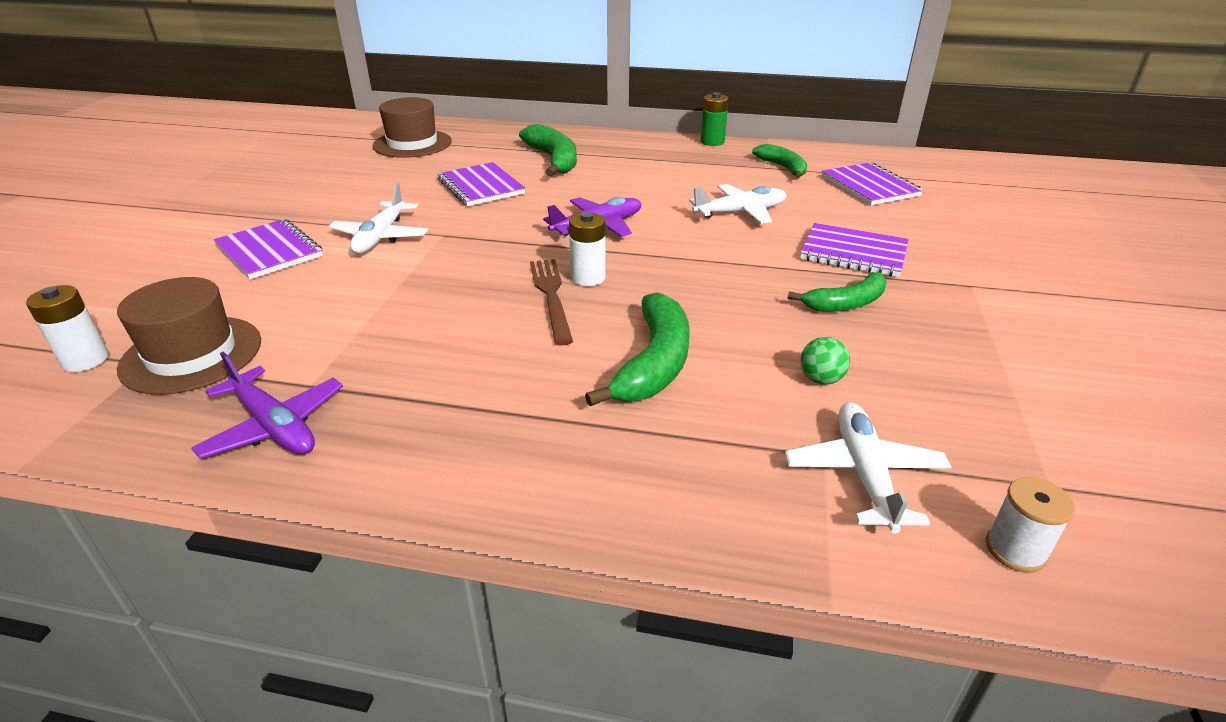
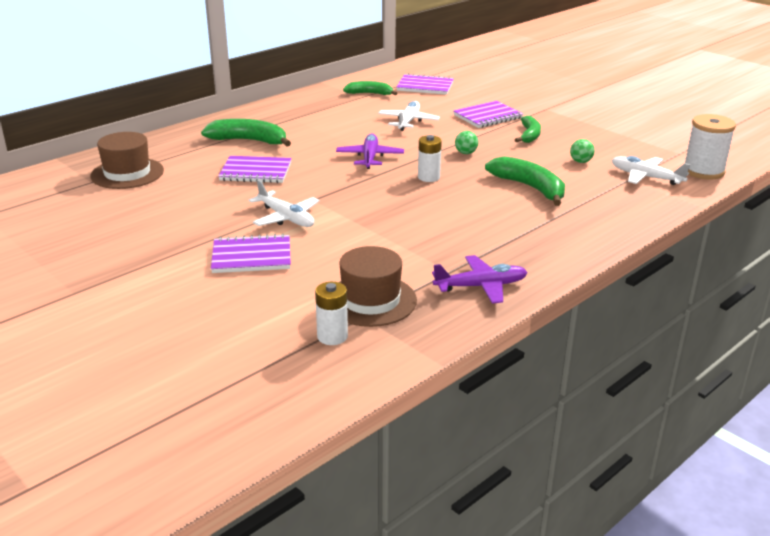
camera: 55 degrees left, 5 degrees down
(551, 296) = (436, 191): brown fork -> none
(703, 277) = (466, 153): none -> green ball
(712, 142) = (301, 95): green battery -> none
(1015, 550) = (703, 171): white spool -> white spool, size x1.81

